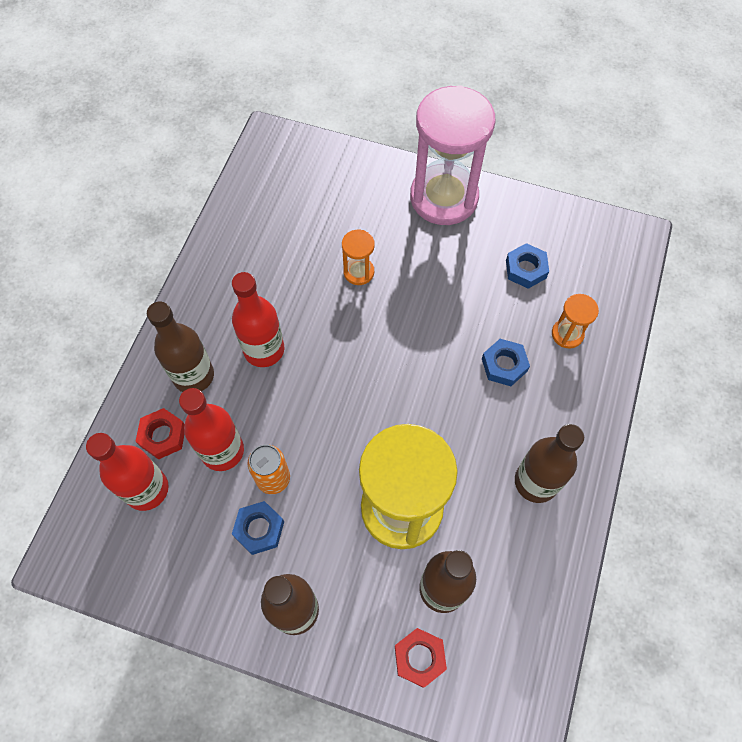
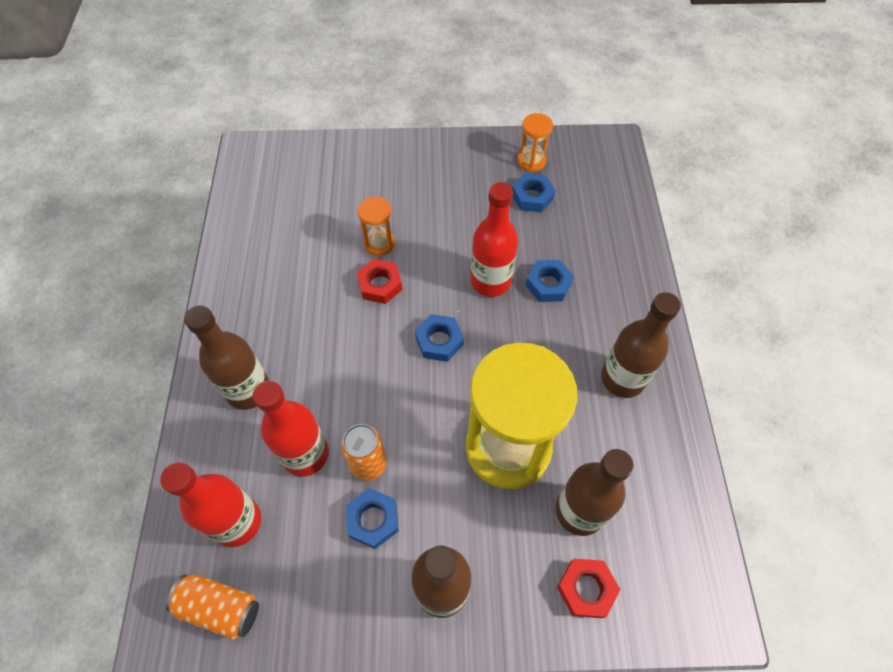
camera: 20 degrees left, 5 degrees down
(110, 555) = (220, 608): none -> orange can
(163, 436) = (236, 460): red nut -> red nut (380, 285)
(264, 350) = (312, 342): red bottle -> red bottle (490, 281)
(378, 387) = (439, 341): none -> blue nut
(444, 197) = (433, 158): pink hourglass -> none
(567, 334) = (592, 240): orange hourglass -> orange hourglass (531, 161)

